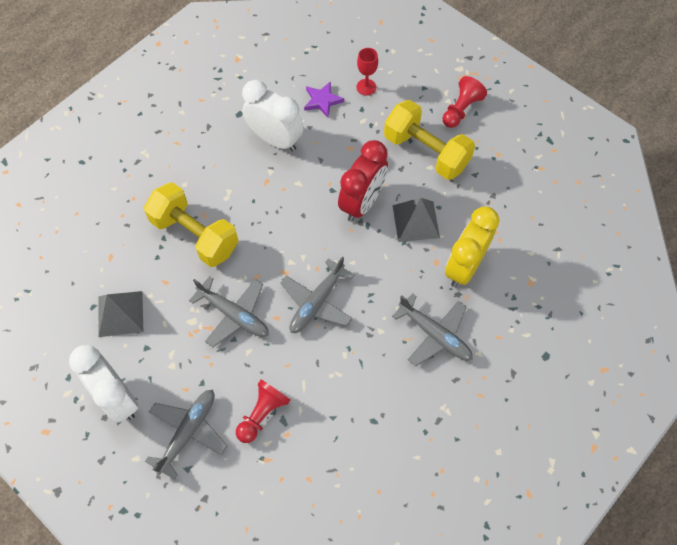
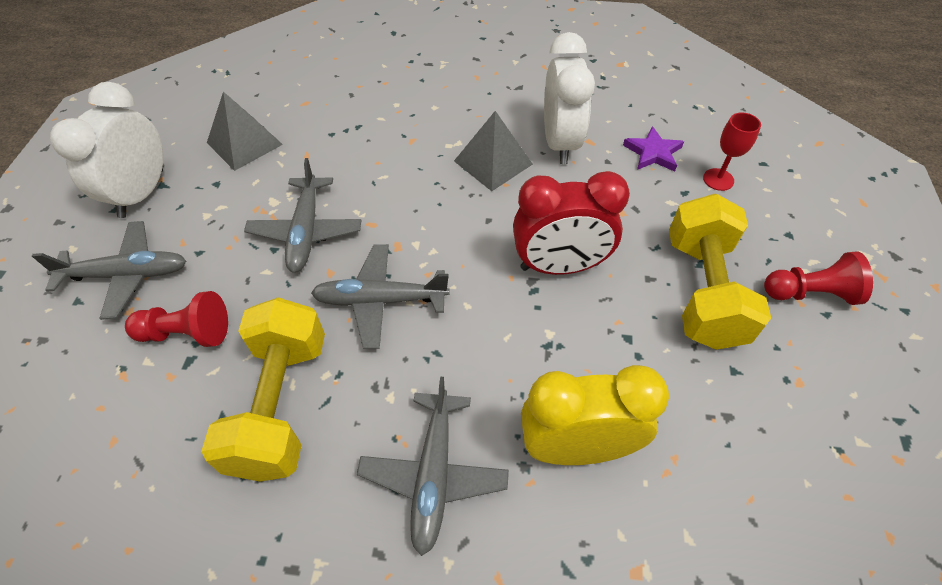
camera: 55 degrees right, 10 degrees down
(195, 235) = (381, 146): yellow dumbbell -> yellow dumbbell (280, 404)
(416, 221) = (590, 341): grey pyramid -> grey pyramid (493, 162)

